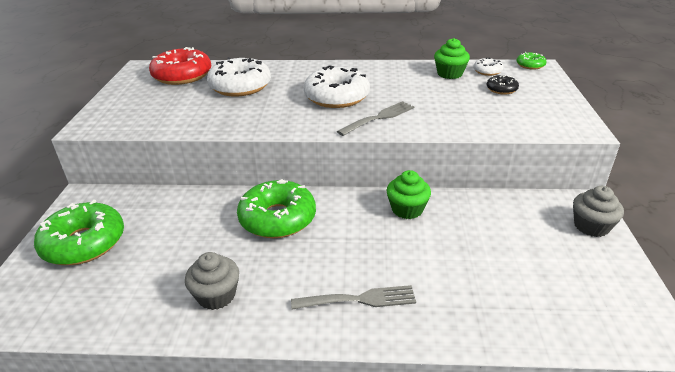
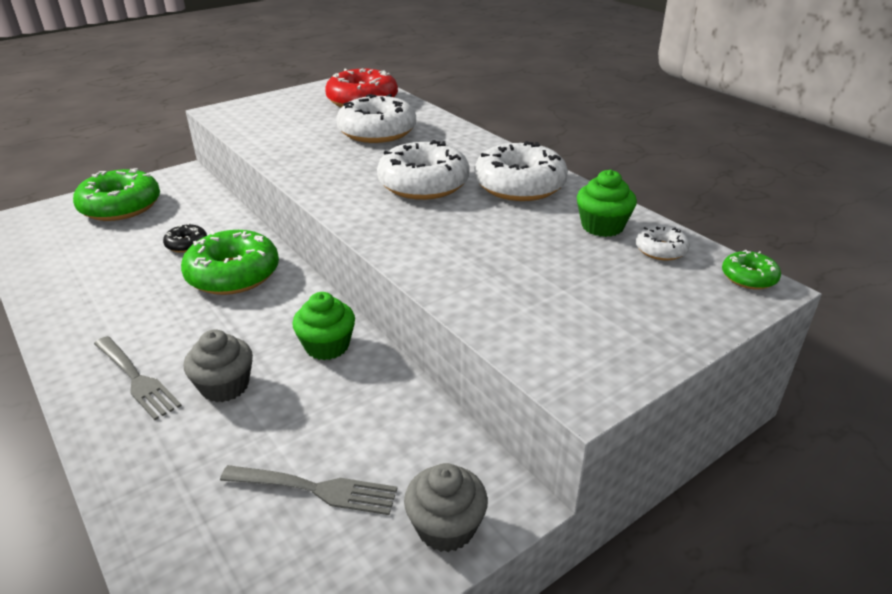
camera: 50 degrees right, 0 degrees up
(216, 295) = (92, 297): grey cupcake -> grey cupcake (225, 386)
(379, 75) = (519, 185): none -> white donut
(379, 118) = (405, 225): grey fork -> grey fork (316, 489)
(501, 89) = (616, 279): black donut -> black donut (186, 244)

